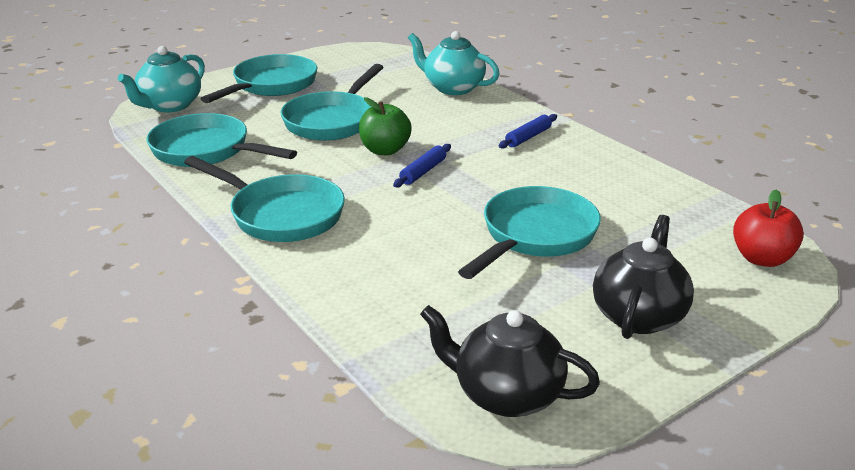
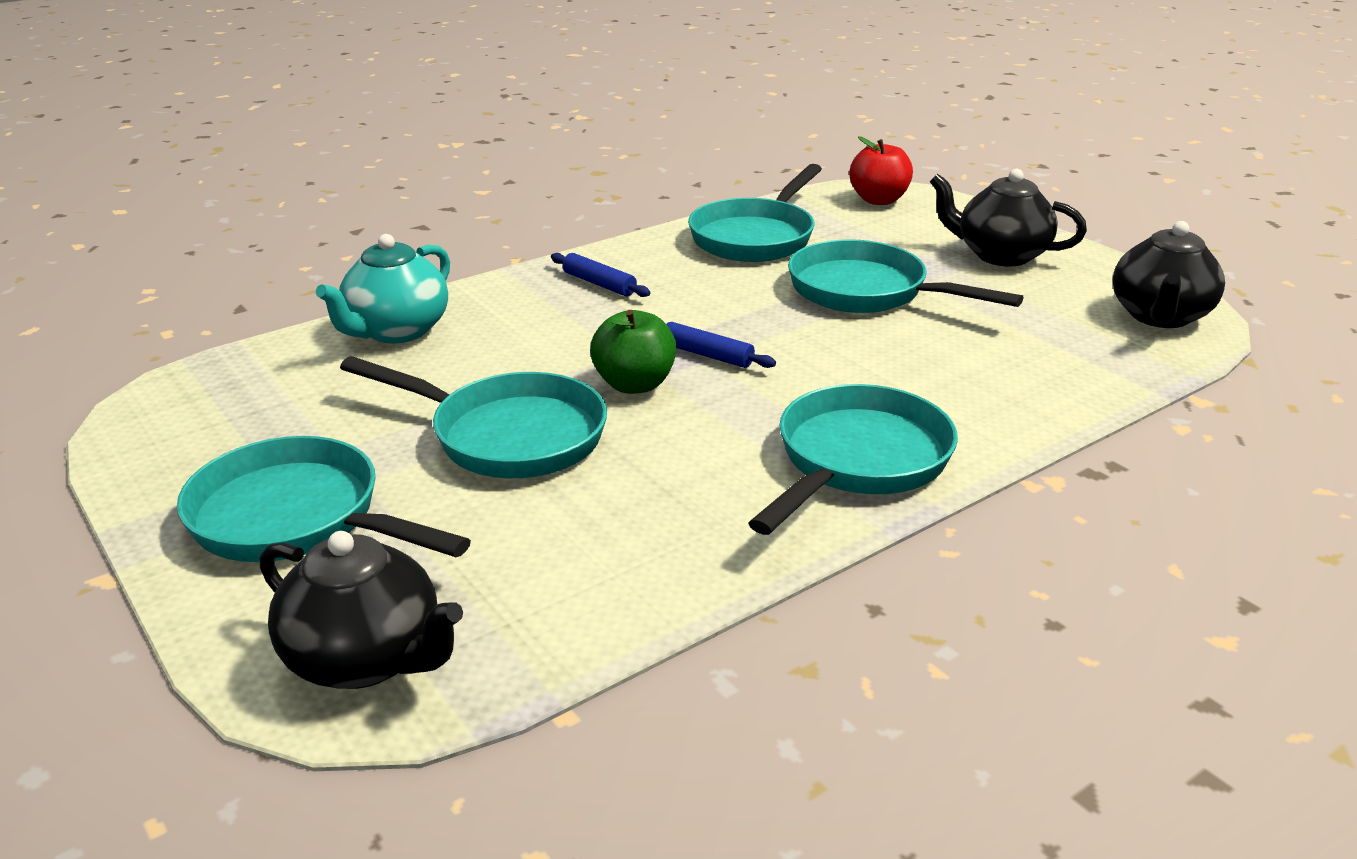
camera: 90 degrees left, 0 degrees up
(170, 106) = (366, 659): turquoise teapot -> black teapot
(206, 151) = (625, 566): turquoise pan -> turquoise pan (756, 237)

